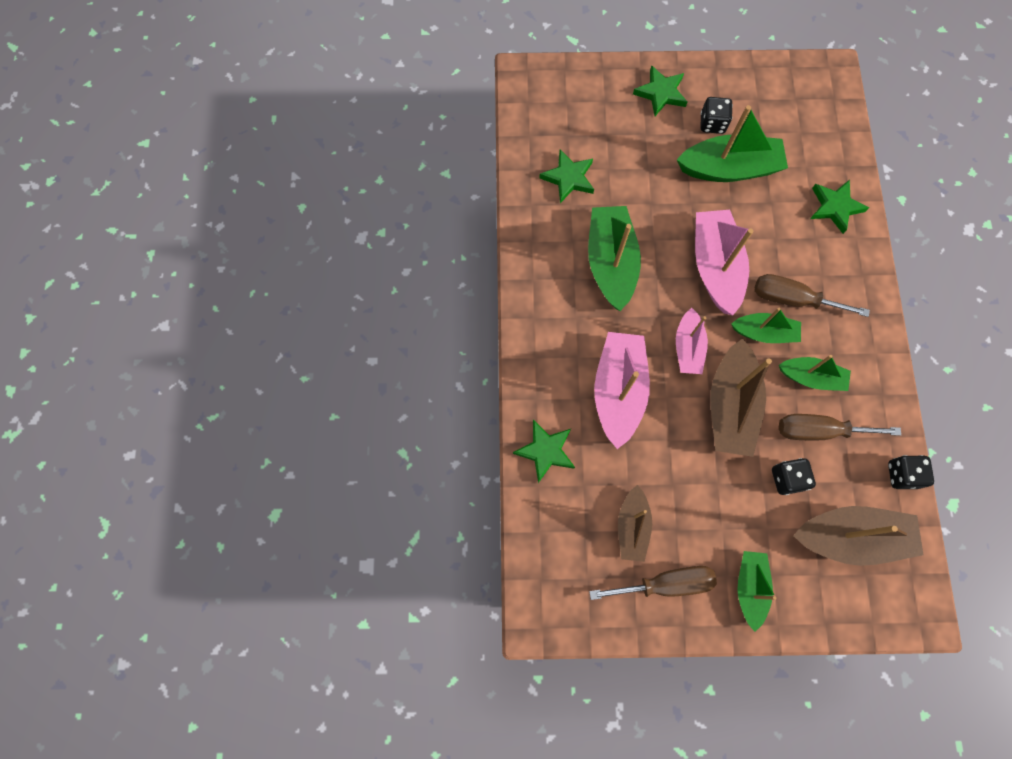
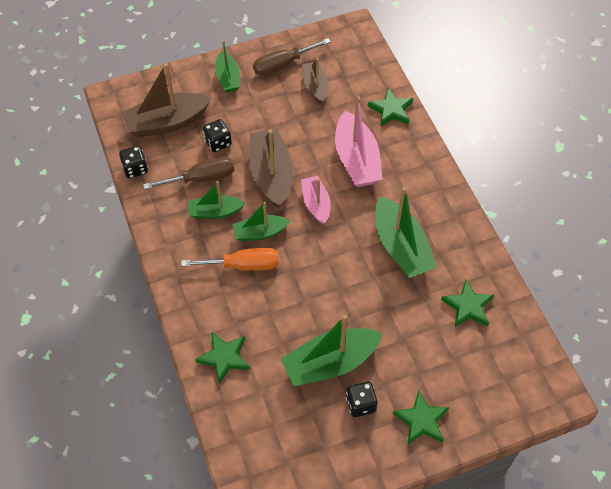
camera: 160 degrees right, 15 degrees down
(715, 267) = (314, 271): pink boat -> none
(792, 299) = (243, 265): brown screwdriver -> orange screwdriver

